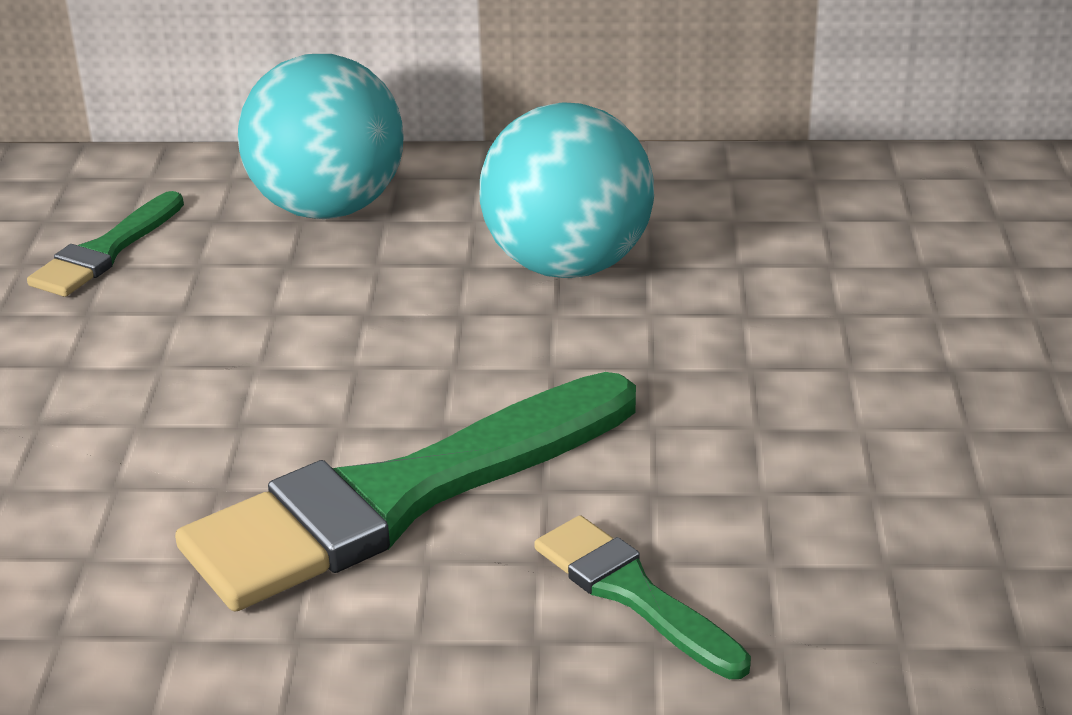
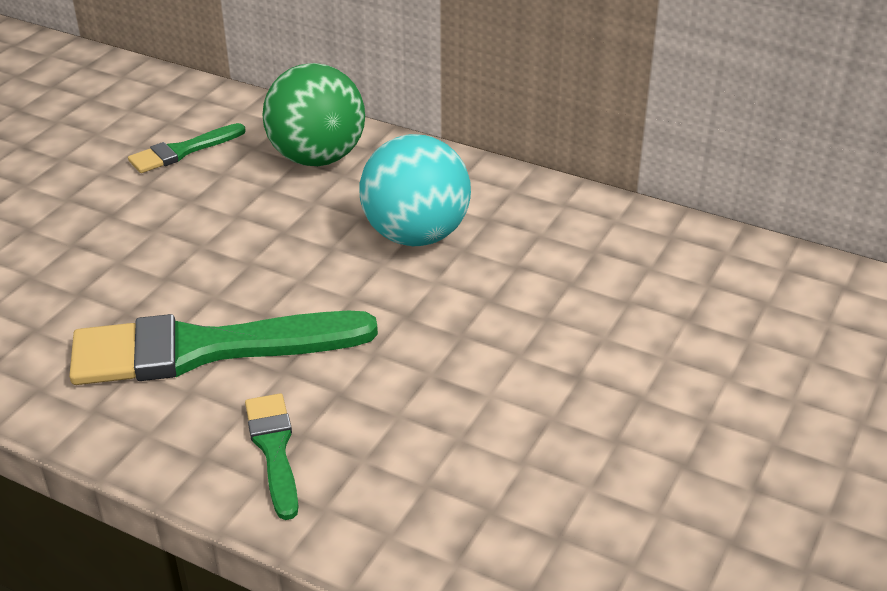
camera: 25 degrees right, 5 degrees up
(328, 208) = (317, 158): turquoise ball -> green ball

